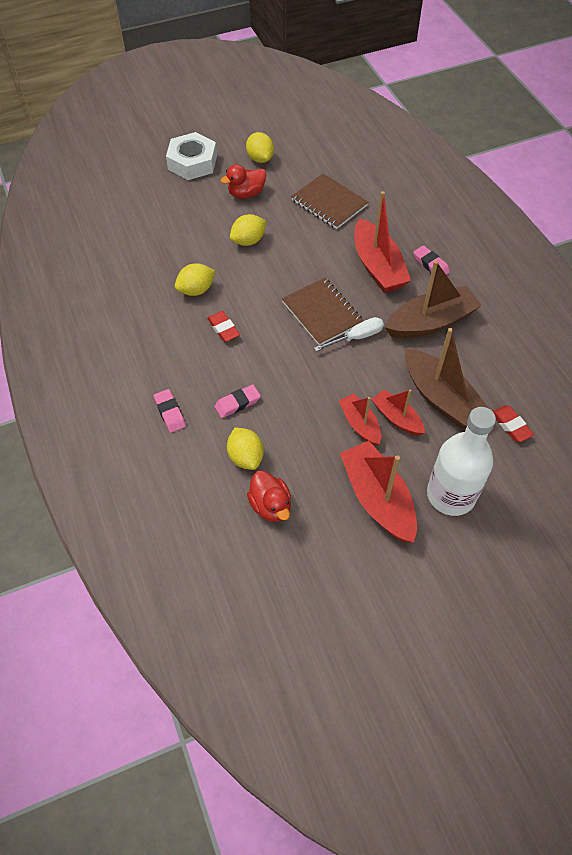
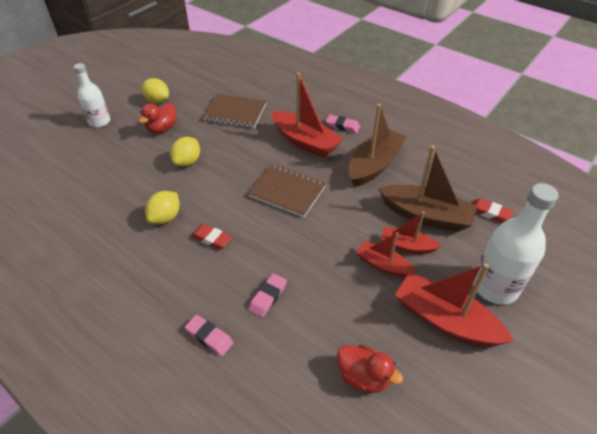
camera: 30 degrees left, 10 degrees down
(192, 162) = (99, 122): white nut -> white bottle
(245, 457) = (309, 342): yellow lemon -> none
(356, 337) = (328, 198): white screwdriver -> none

